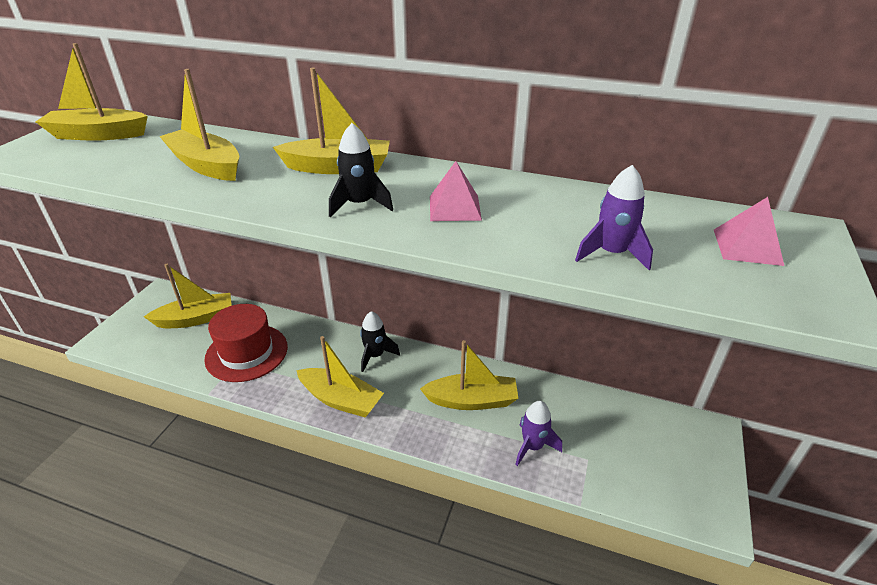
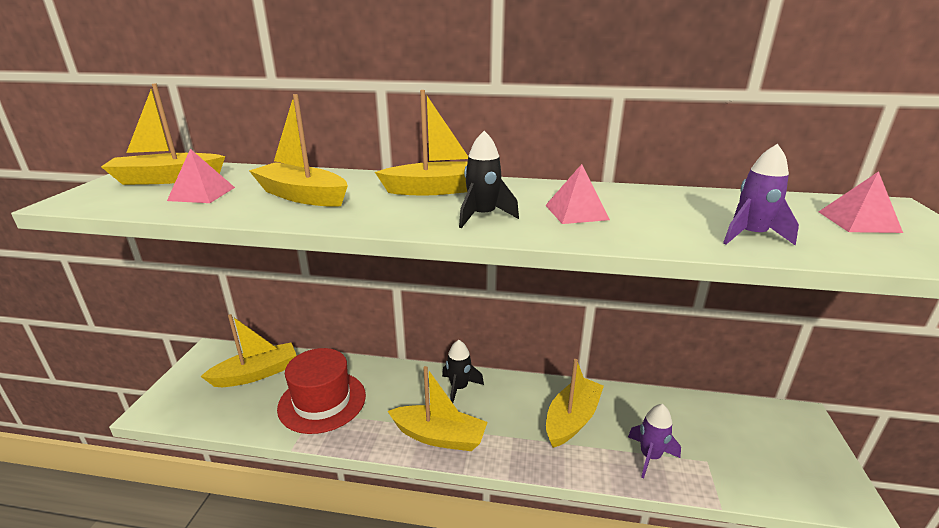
camera: 10 degrees left, 10 degrees down
(119, 155) = (201, 194): none -> pink pyramid
(472, 400) = (572, 419): yellow boat -> yellow boat turned 45 degrees counterclockwise

